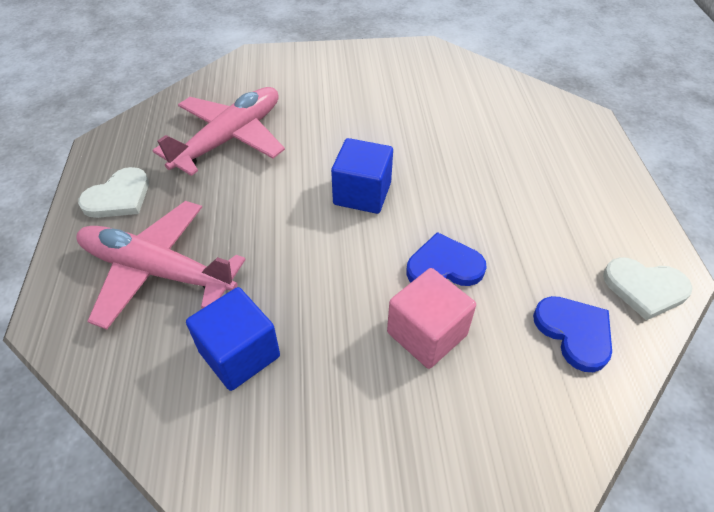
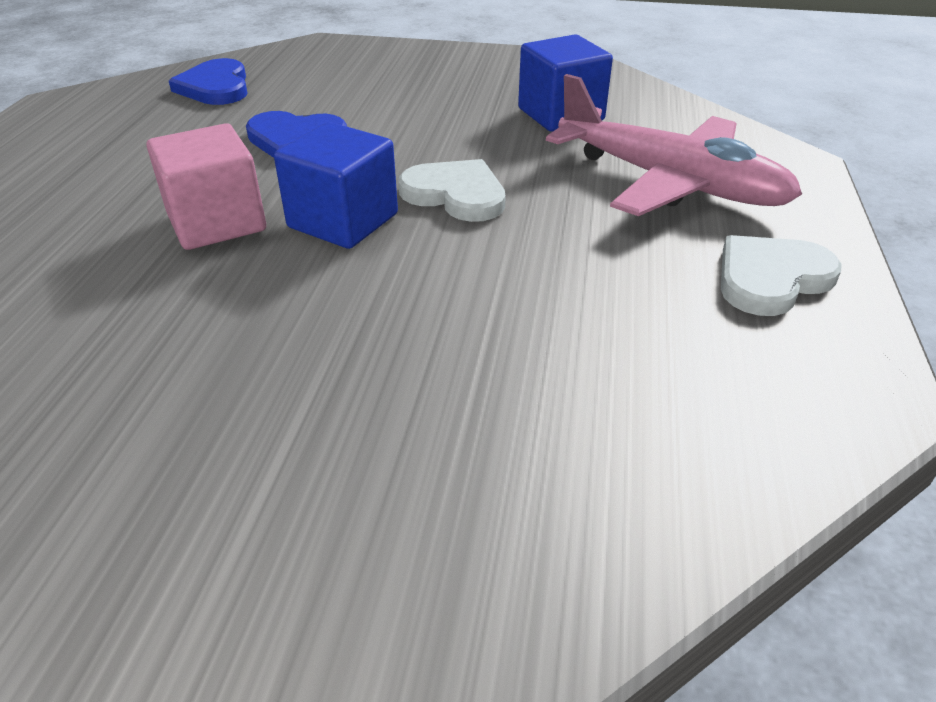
camera: 165 degrees left, 10 degrees down
(229, 139) = (561, 353): pink plane -> none
(427, 334) = (360, 103): pink cube -> pink cube (216, 222)
(645, 288) = (102, 99): white heart -> white heart (455, 194)

